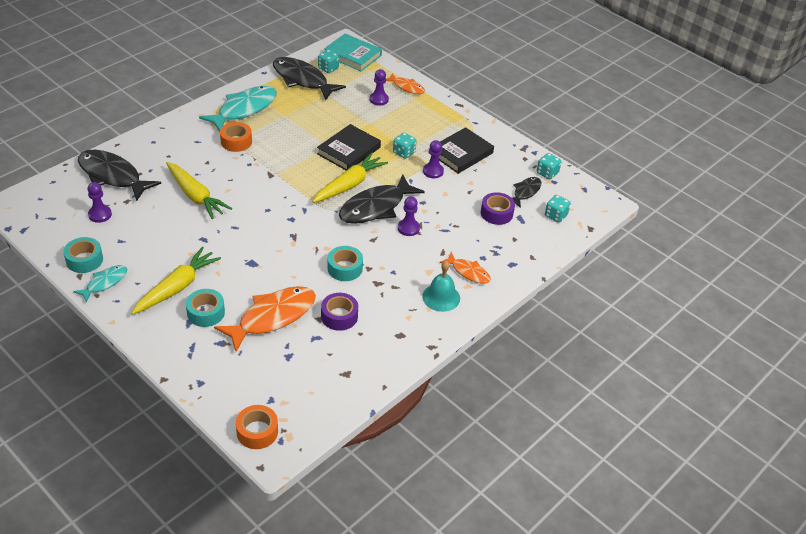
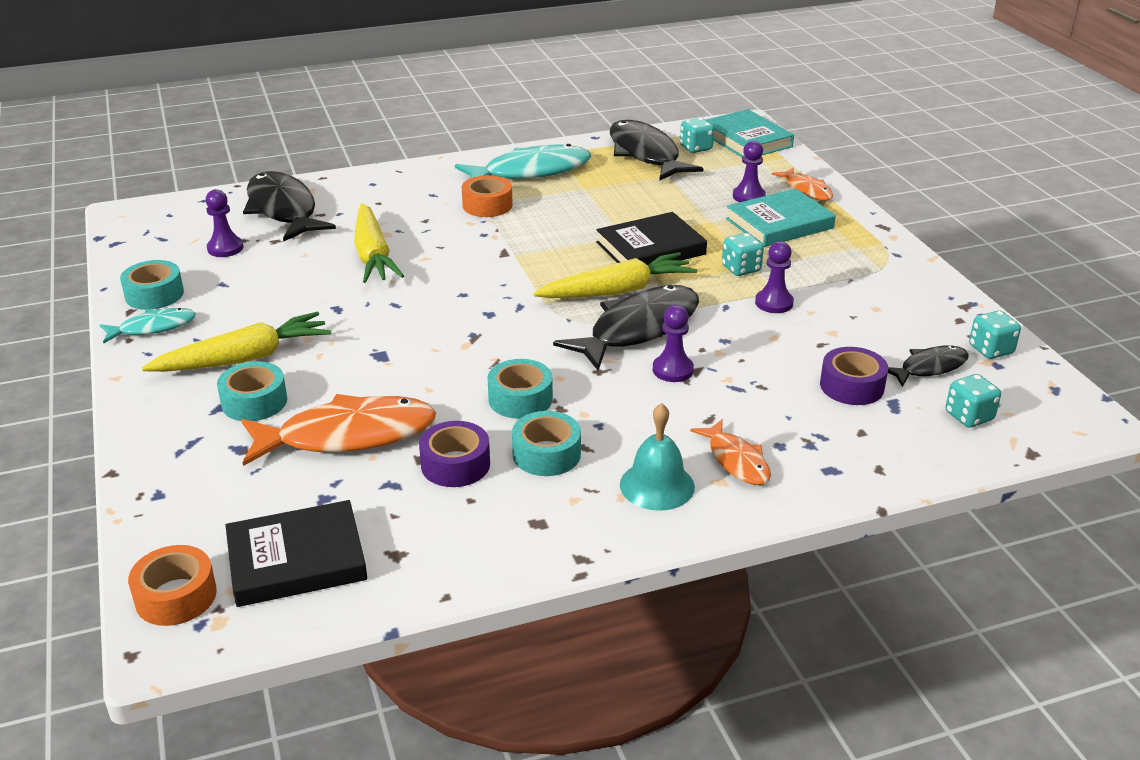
camera: 30 degrees right, 10 degrees down
(376, 207) = (638, 329): black fish -> black fish turned 150 degrees clockwise
(379, 296) = (546, 454): none -> turquoise tape
(406, 115) = (779, 223): none -> turquoise book
(461, 153) = (842, 289): black book -> black book (297, 560)

